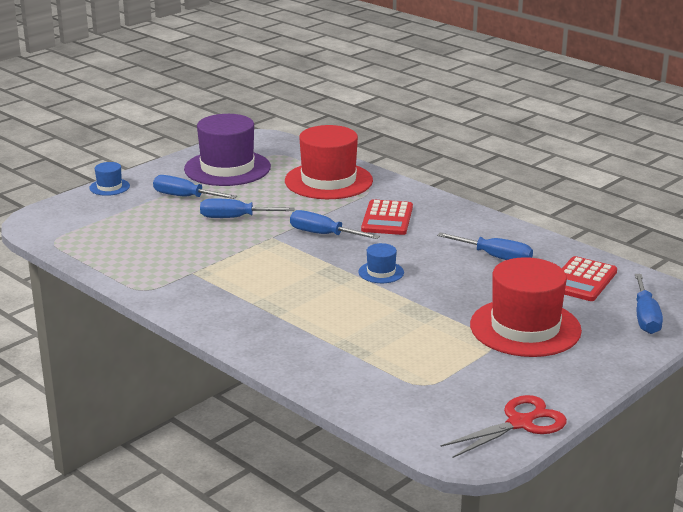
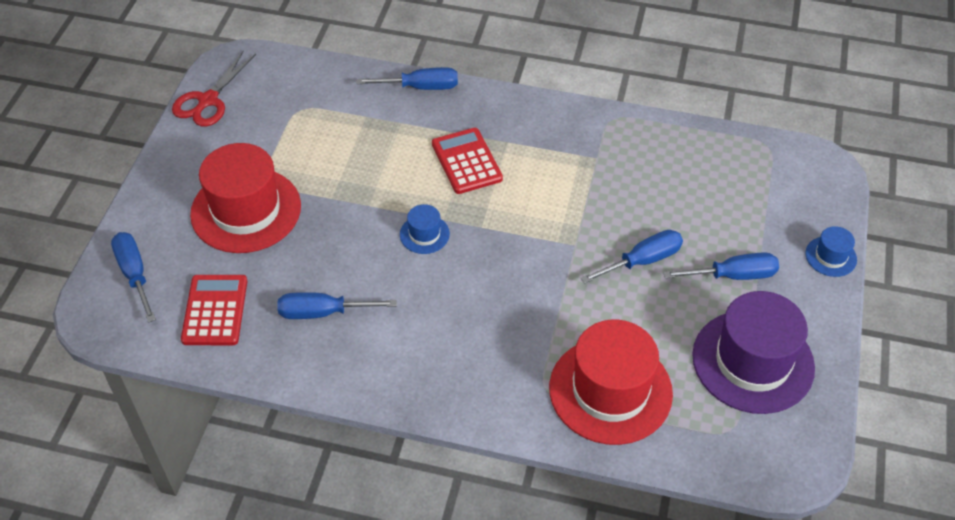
camera: 150 degrees right, 25 degrees up
(323, 234) = (527, 272): blue screwdriver -> blue screwdriver (421, 87)
(387, 218) = (482, 336): red calculator -> red calculator (466, 161)

